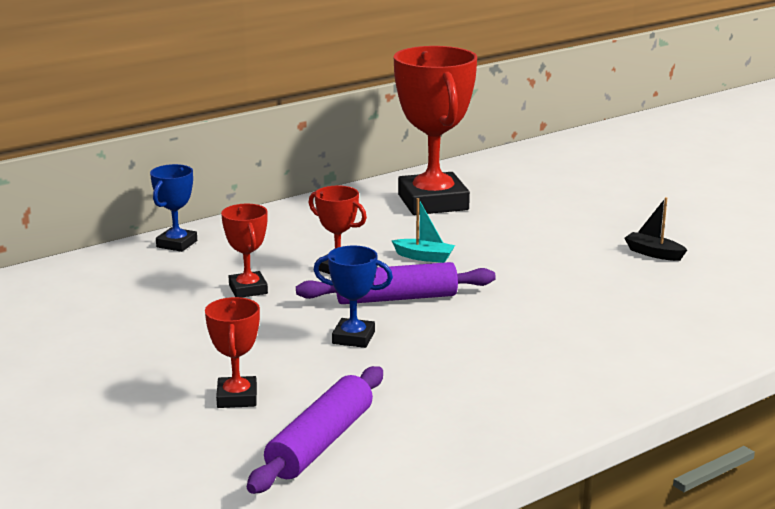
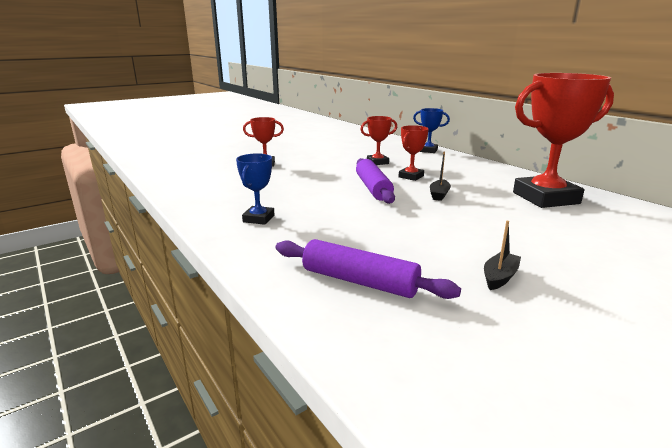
camera: 90 degrees right, 0 degrees up
(320, 443) = (218, 176): purple rolling pin -> purple rolling pin (359, 281)
(353, 338) = (321, 180): blue trophy -> blue trophy (258, 218)
(424, 257) = (439, 194): turquoise boat -> black boat

